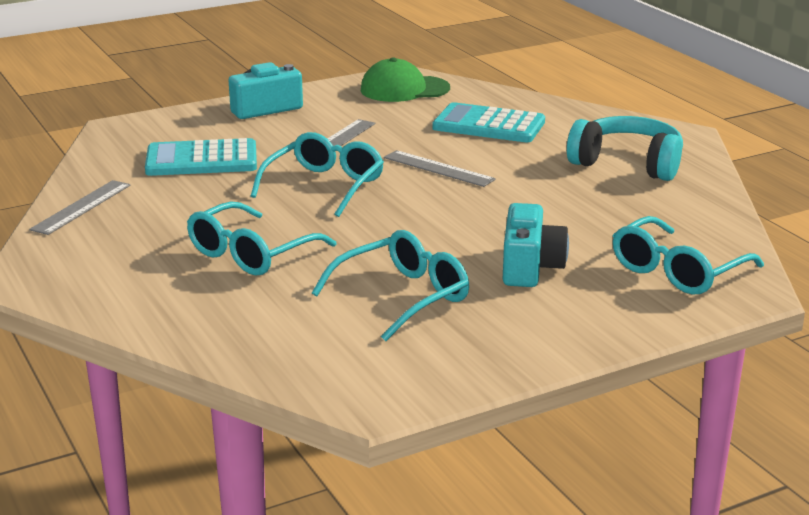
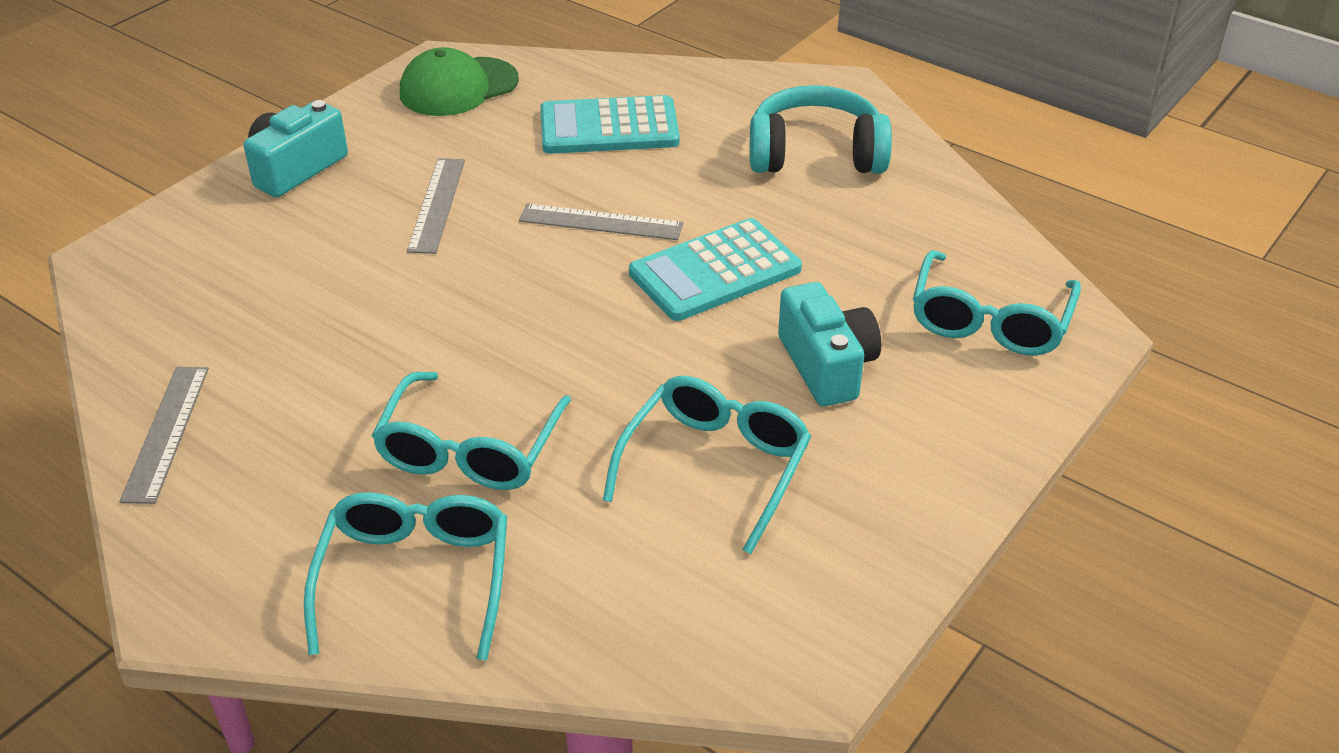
camera: 25 degrees left, 15 degrees up
(201, 160) = (276, 290): turquoise calculator -> turquoise calculator (715, 271)
(324, 186) = (478, 295): turquoise glasses -> turquoise glasses (415, 580)

